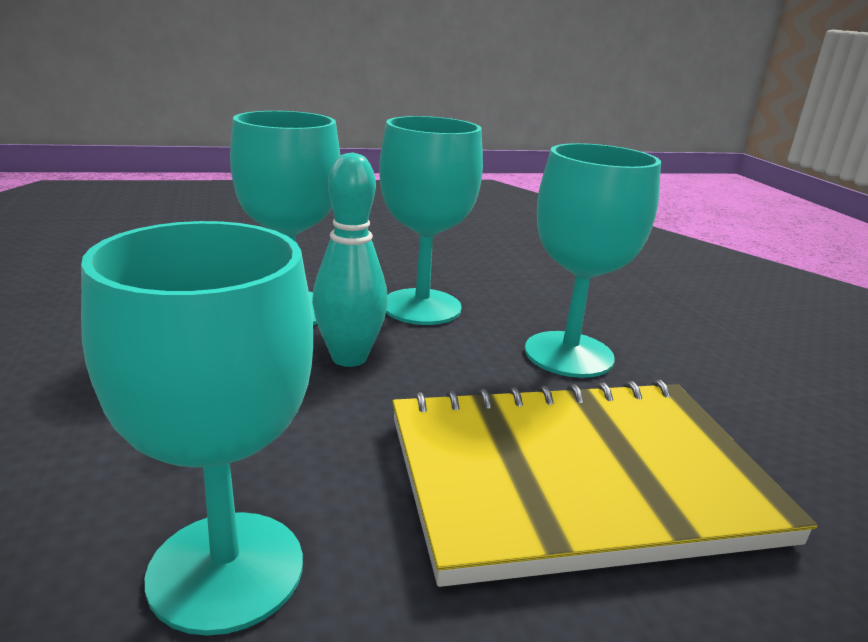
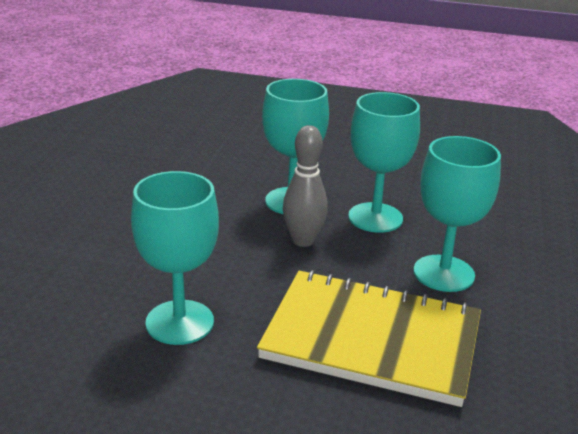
camera: 30 degrees right, 5 degrees up
(349, 358) = (303, 241): turquoise bowling pin -> grey bowling pin

